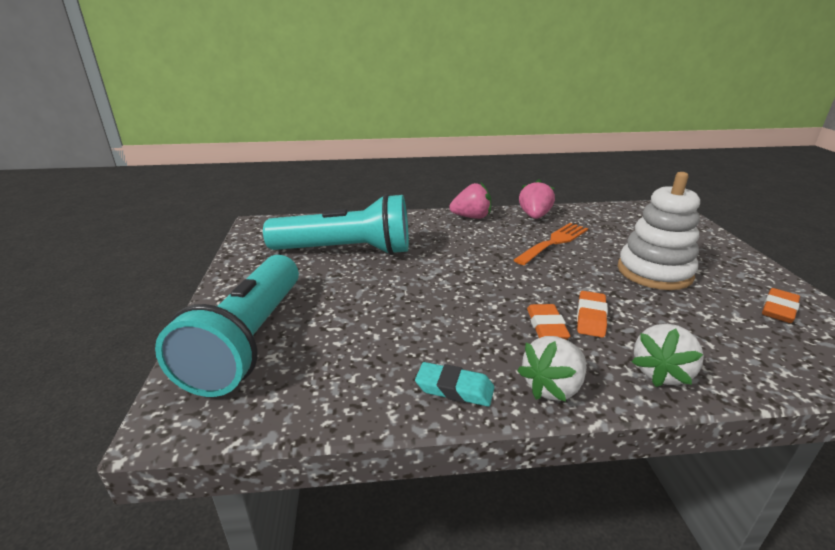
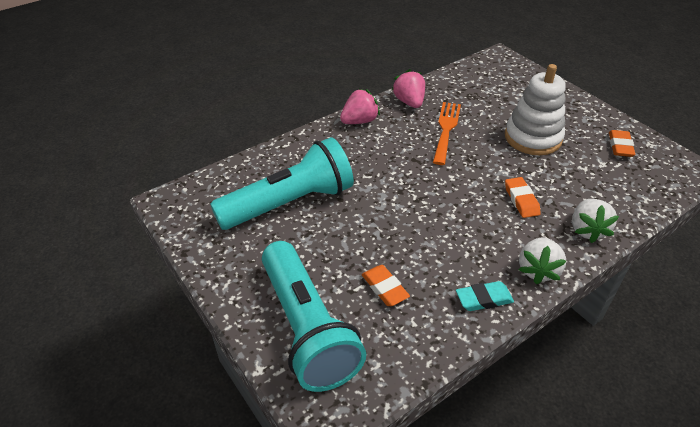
camera: 30 degrees left, 15 degrees up
(546, 326) = (500, 220): orange eraser -> orange eraser (385, 288)

